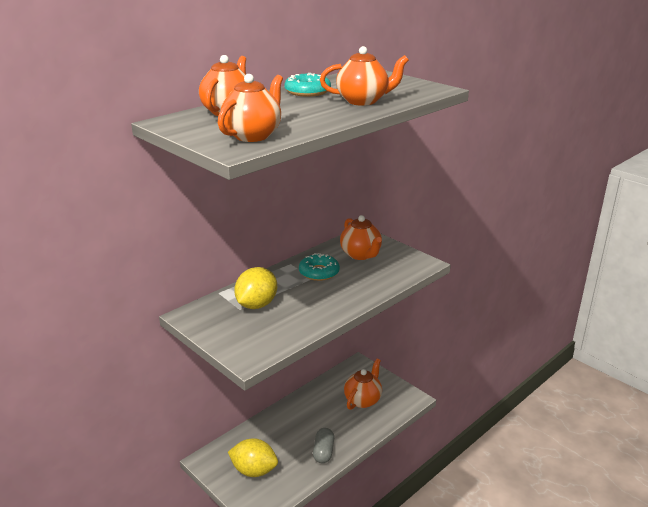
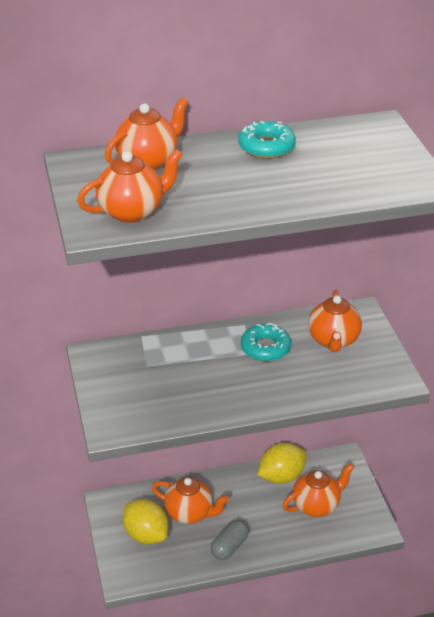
camera: 30 degrees right, 10 degrees up
(256, 305) = (167, 366): yellow lemon -> yellow lemon (281, 476)
(363, 101) = (308, 183): orange teapot -> orange teapot (190, 513)

